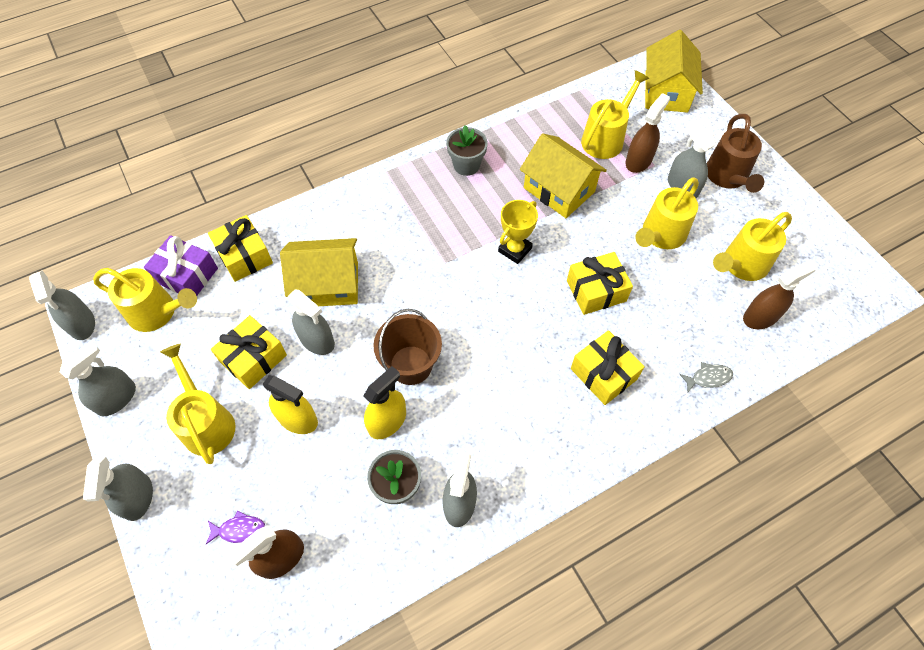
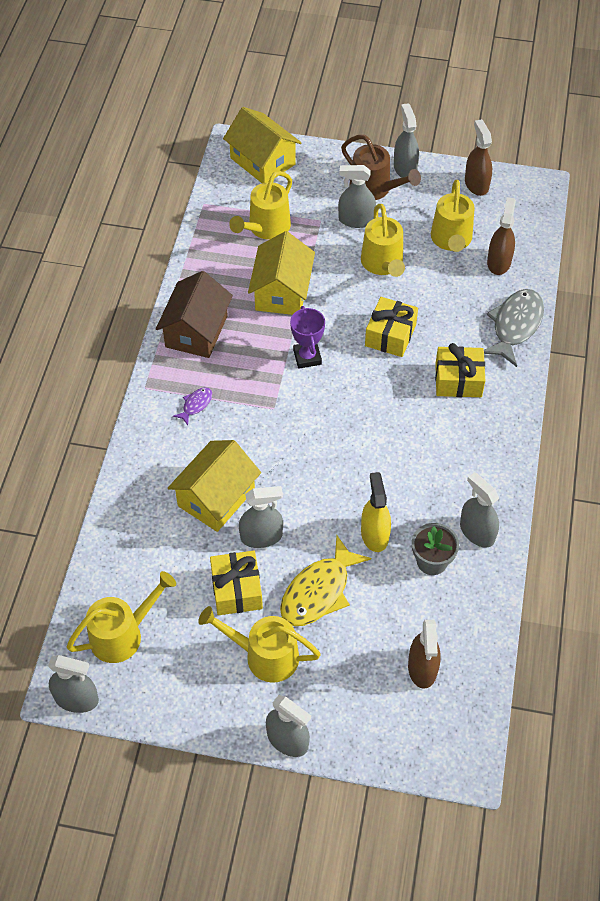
camera: 50 degrees left, 5 degrees down
(116, 398) = (181, 709): grey spray bottle -> grey spray bottle (405, 168)
(187, 275) = (105, 592): purple gift -> none
(239, 530) = (376, 683): purple fish -> purple fish (195, 405)
(244, 256) = (128, 538): yellow gift -> none
(297, 419) = (319, 591): yellow spray bottle -> yellow fish
(411, 365) = (342, 489): brown bucket -> none
(466, 165) = (196, 331): grey flower pot -> brown house
(515, 250) = (307, 357): yellow trophy -> purple trophy
(559, 190) = (282, 292): yellow house -> yellow house turned 75 degrees counterclockwise
(606, 138) = (265, 228): yellow watering can -> yellow watering can turned 135 degrees counterclockwise
(638, 161) = (307, 226): brown spray bottle -> brown spray bottle (476, 184)
(708, 378) = (515, 326): grey fish -> grey fish, size x2.10

